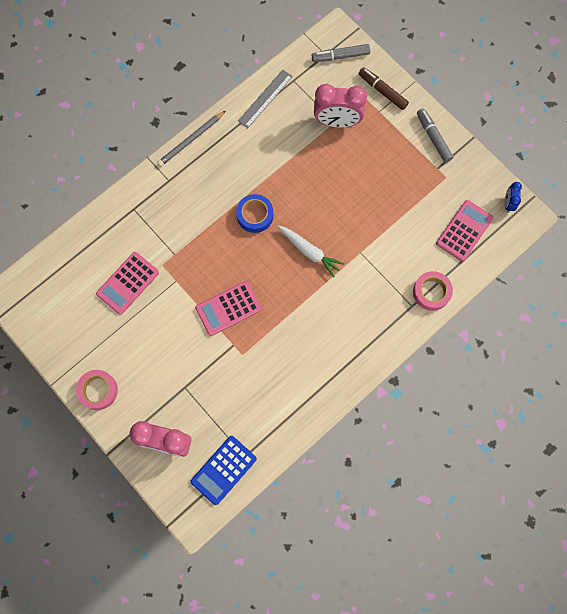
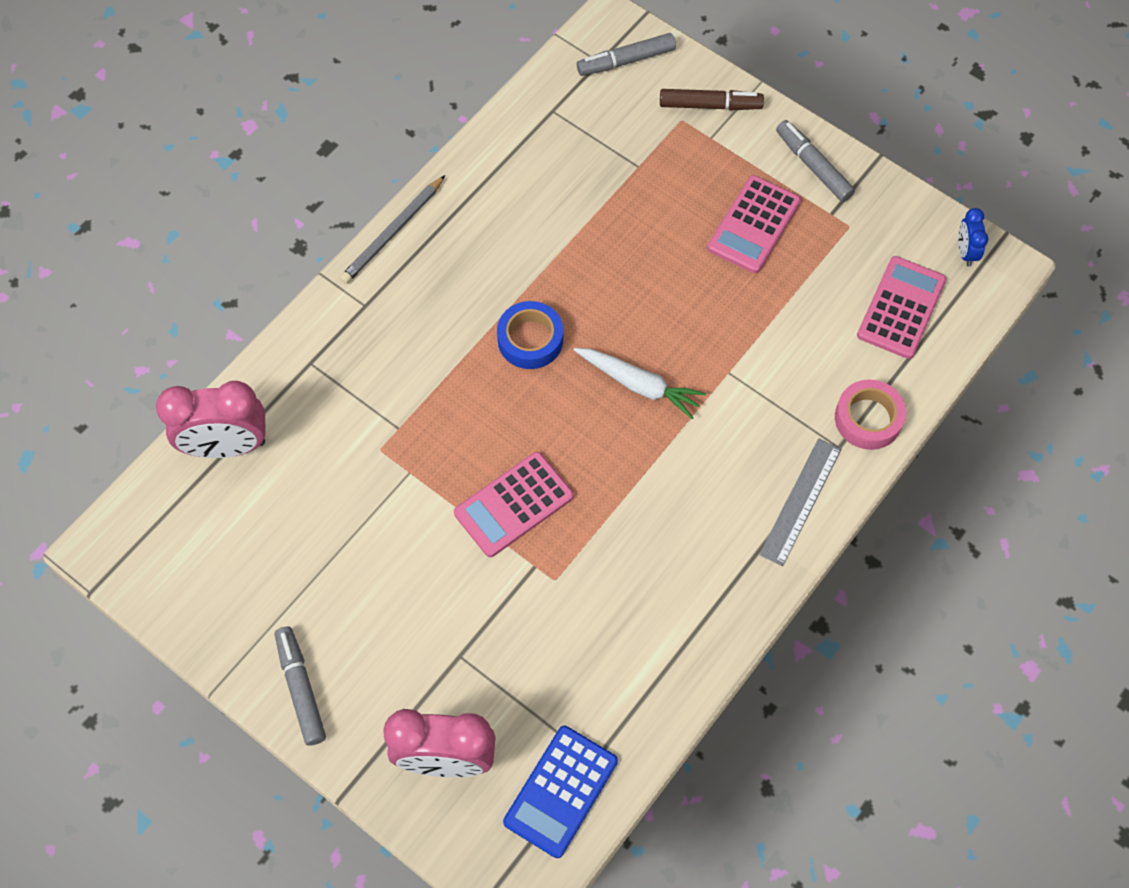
camera: 10 degrees left, 10 degrees down
(98, 390) = (301, 688): pink tape -> grey marker
(128, 283) = (323, 490): pink calculator -> pink calculator (754, 225)
(265, 98) = (510, 146): grey ruler -> grey ruler (800, 501)
(337, 122) = (642, 165): pink clock -> pink clock (226, 446)
(382, 91) = (710, 105): brown marker -> brown marker turned 150 degrees clockwise

